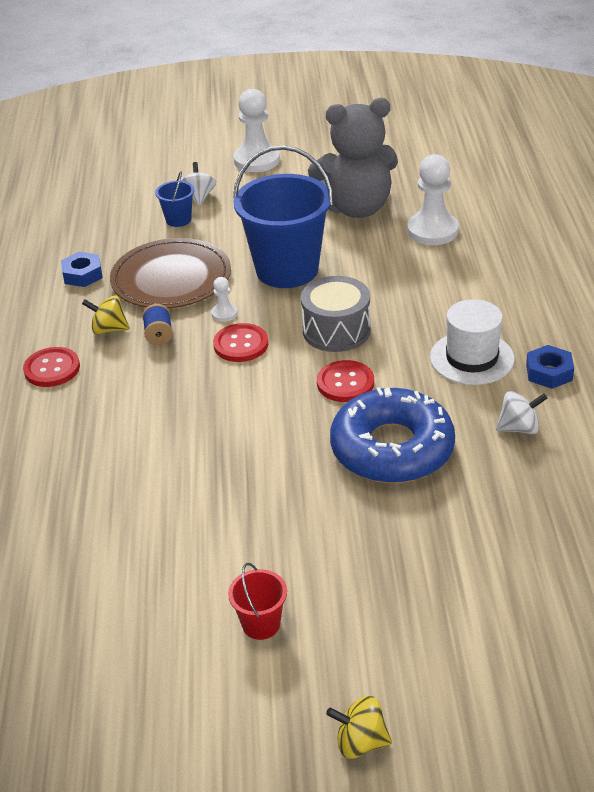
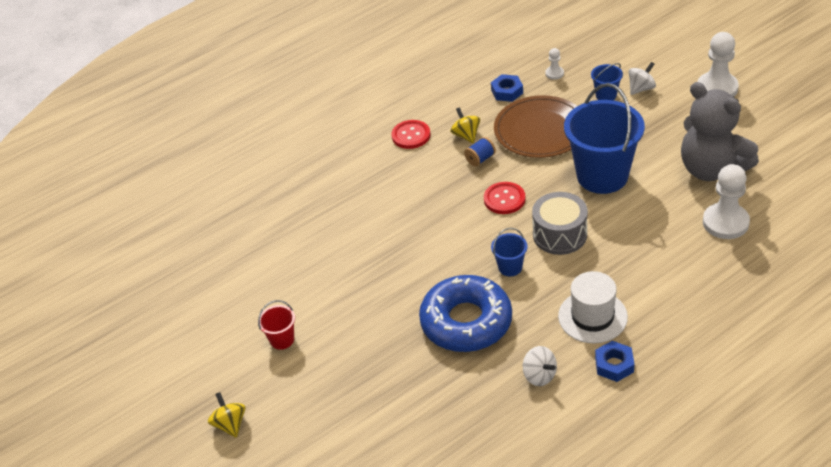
camera: 60 degrees right, 5 degrees up
(224, 313) = (528, 174): white pawn -> white pawn (554, 73)
(345, 383) = (510, 267): red button -> blue bucket

